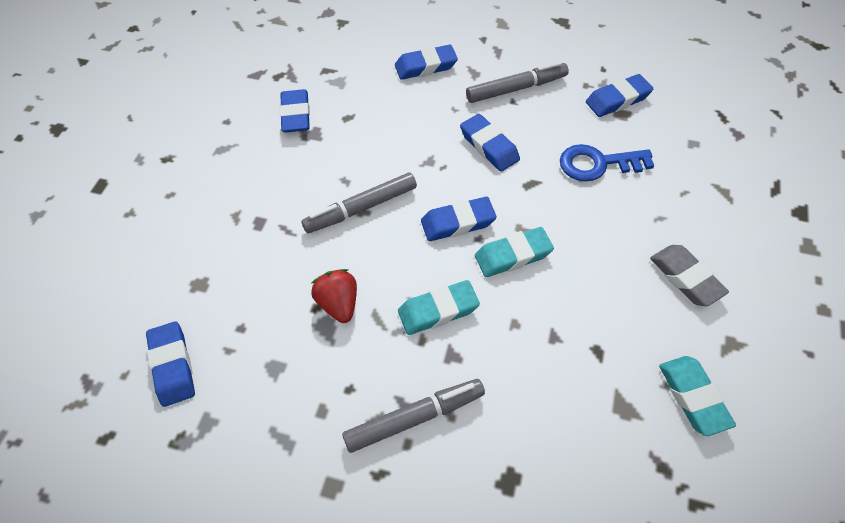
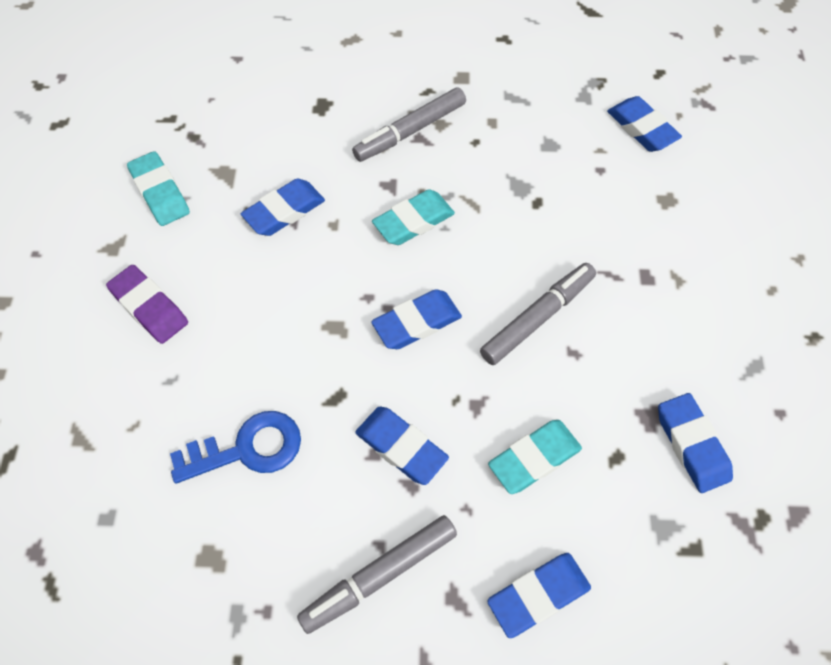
camera: 165 degrees right, 5 degrees up
(338, 304) = (516, 208): red strawberry -> none
(513, 255) = (345, 295): turquoise eraser -> turquoise eraser (534, 458)
(617, 100) = (215, 586): blue eraser -> blue eraser (284, 211)
(685, 278) = (149, 307): grey eraser -> purple eraser

